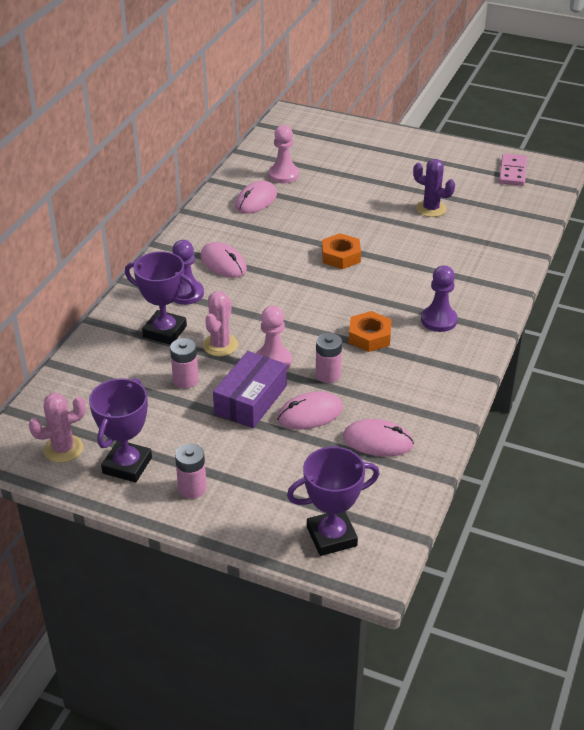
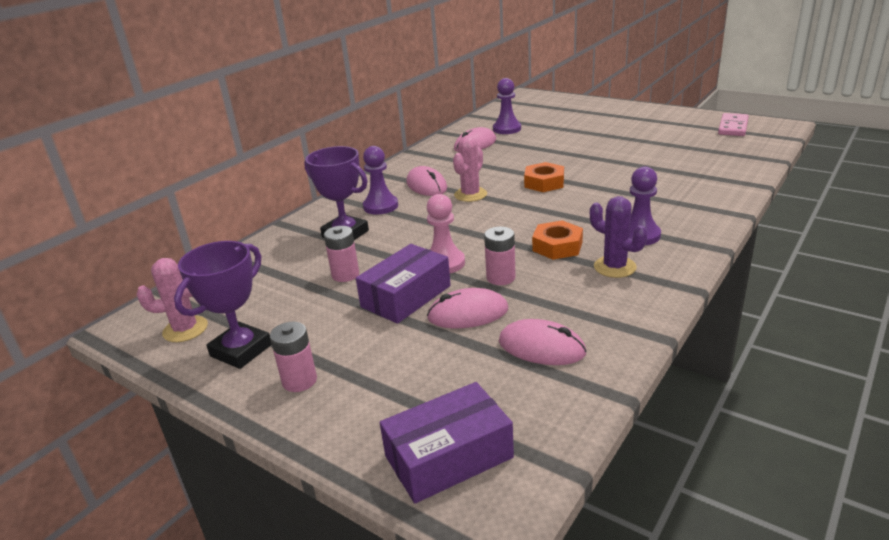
camera: 15 degrees right, 10 degrees down
(220, 345) = (395, 247): pink cactus -> pink cactus (470, 195)
(283, 175) = (507, 129): pink pawn -> purple pawn
(331, 536) = (449, 457): purple trophy -> purple box
(431, 209) = (644, 151): purple cactus -> purple cactus (615, 267)

